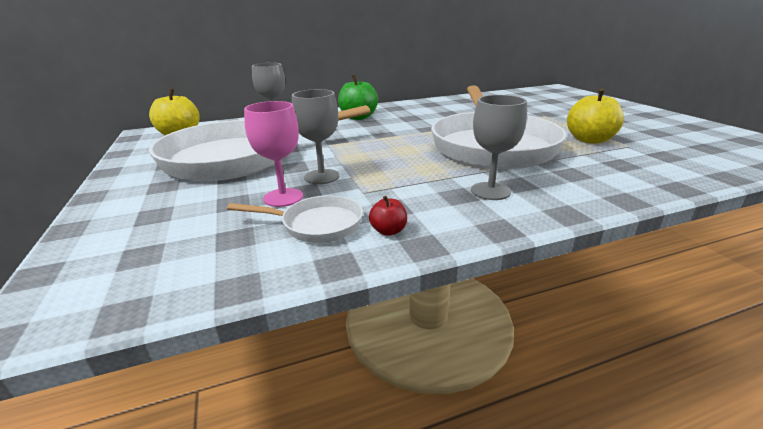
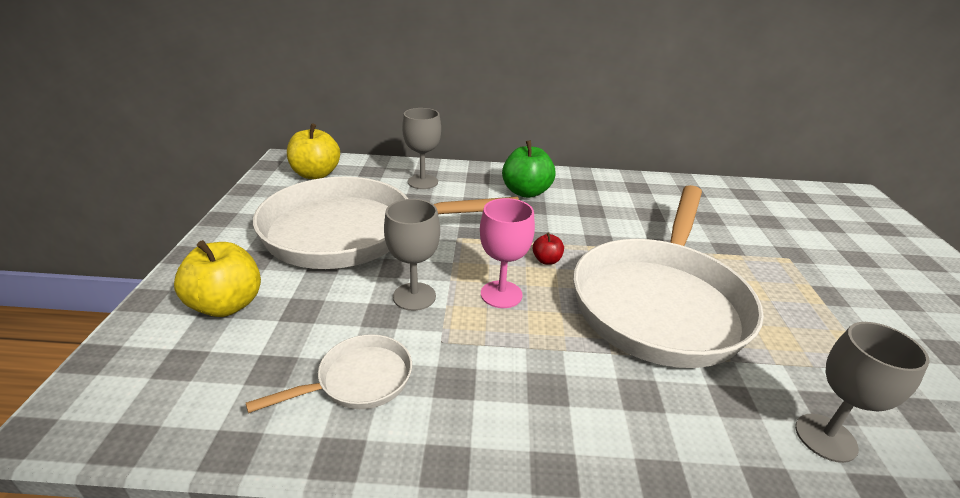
camera: 20 degrees right, 5 degrees up
(283, 197) = (353, 320): pink goblet -> pink goblet (501, 294)
(317, 225) = (359, 380): white pan -> white pan turned 60 degrees counterclockwise
(388, 231) = (425, 422): red apple -> red apple (546, 260)
(490, 191) = (593, 395): grey goblet -> grey goblet (825, 437)
(589, 140) = (818, 335): yellow apple -> yellow apple (227, 305)

